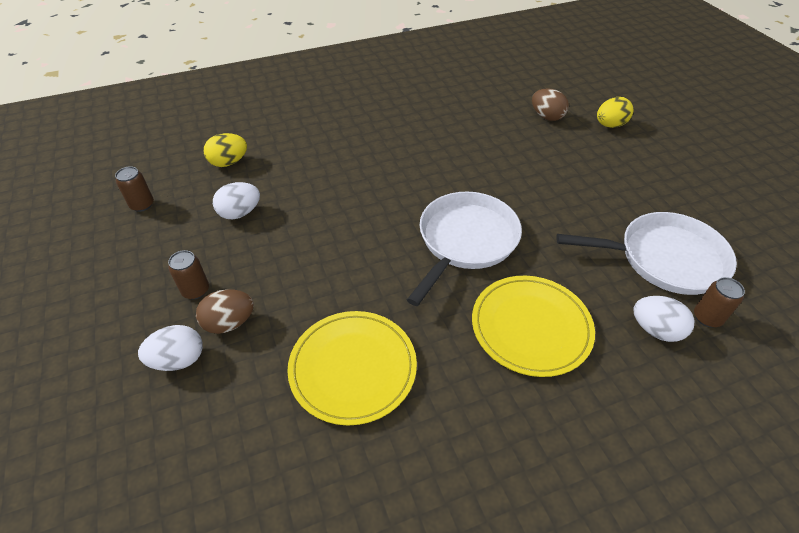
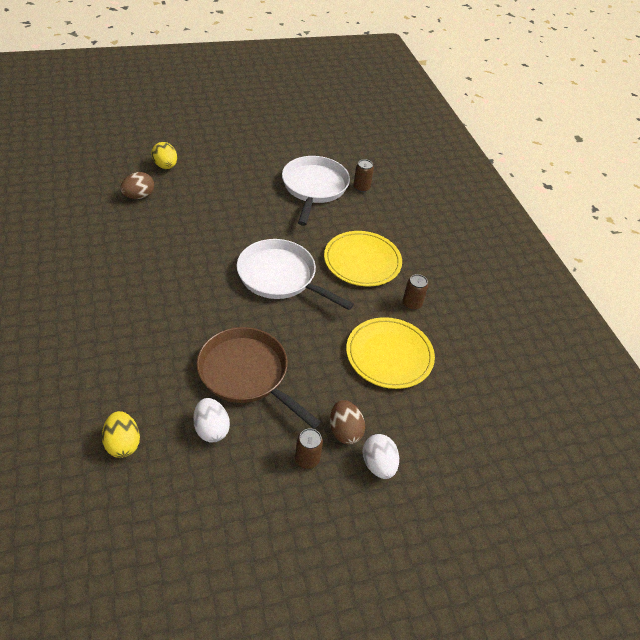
camera: 90 degrees left, 0 degrees up
(142, 205) = (174, 525): brown can -> brown can (412, 304)
(309, 229) = (247, 374): none -> brown pan
(655, 330) = (368, 210): white egg -> none

